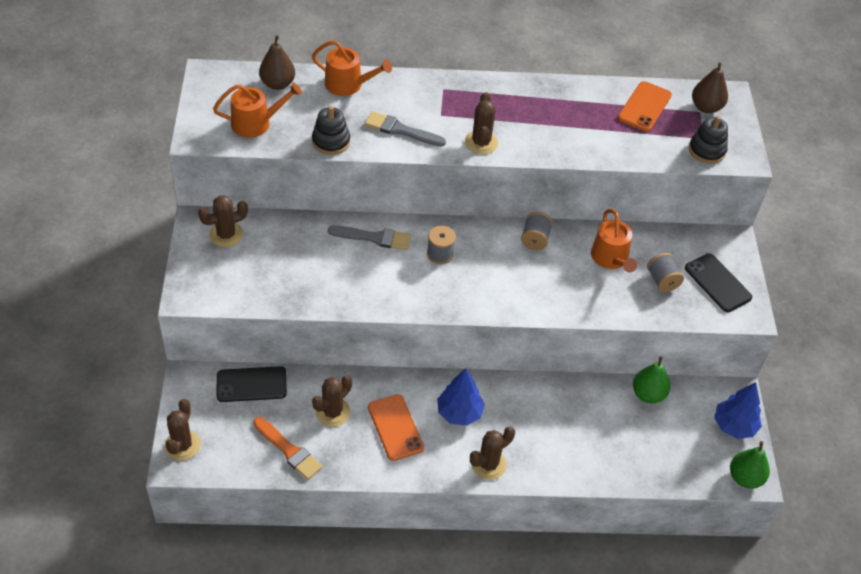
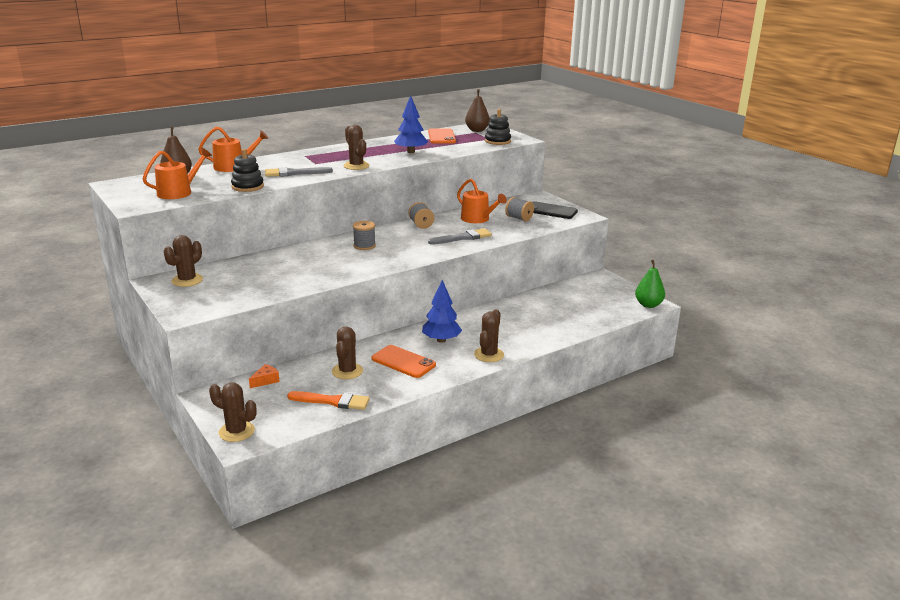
camera: 30 degrees left, 25 degrees down
(182, 445) = (236, 431): brown cactus -> brown cactus turned 45 degrees counterclockwise
(251, 384) = (265, 380): black phone -> orange cheese
(374, 238) = (308, 252): grey brush -> grey brush (463, 238)
(648, 394) = (551, 293): green pear -> none
(734, 426) = (615, 288): blue tree -> blue tree (410, 152)

